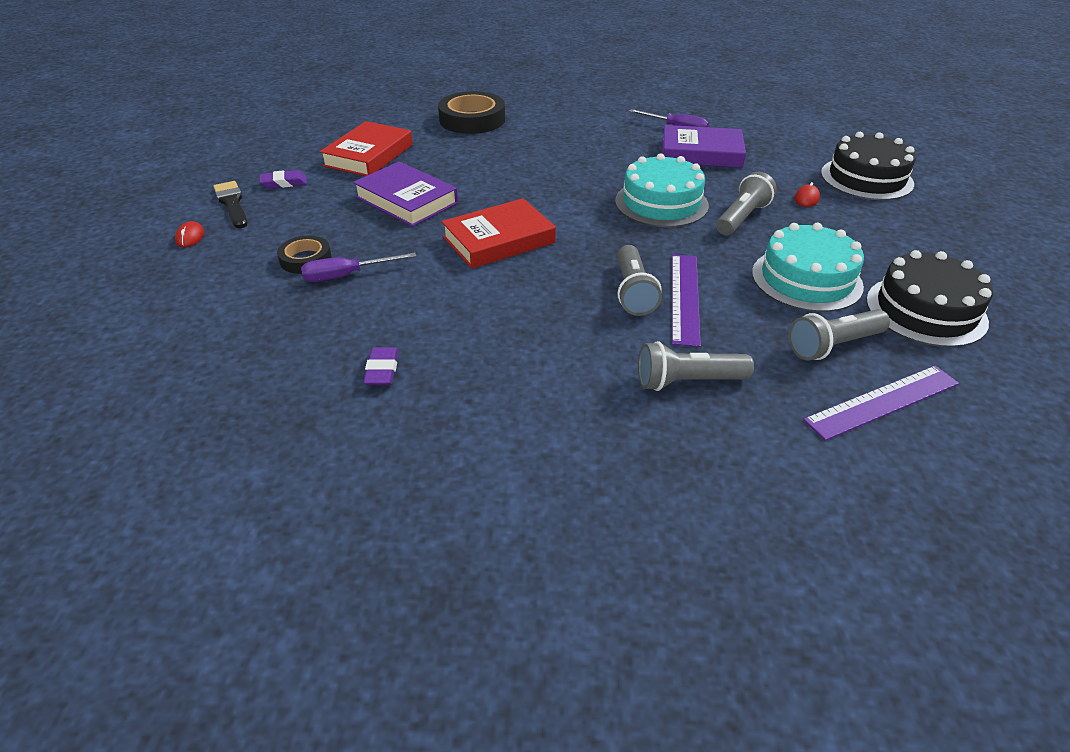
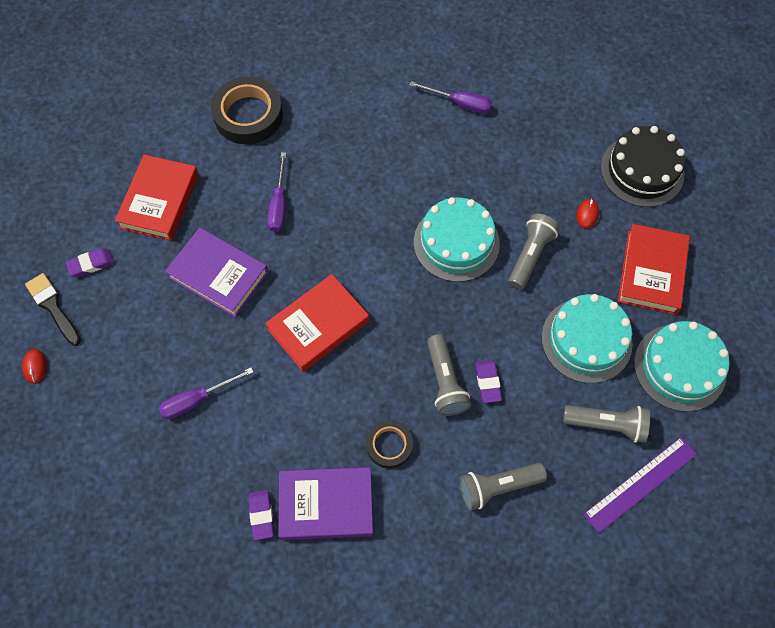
camera: 10 degrees left, 25 degrees up
(305, 259) = (153, 382): black tape -> black tape (389, 445)
(483, 166) = (279, 204): none -> purple screwdriver
(684, 297) = (487, 382): purple ruler -> purple eraser
(701, 153) = (487, 148): purple book -> purple book (326, 505)
(833, 346) = (606, 424): grey flashlight -> grey flashlight turned 135 degrees counterclockwise
(883, 240) = (651, 272): none -> red book
(925, 310) = (680, 367): black cake -> turquoise cake

